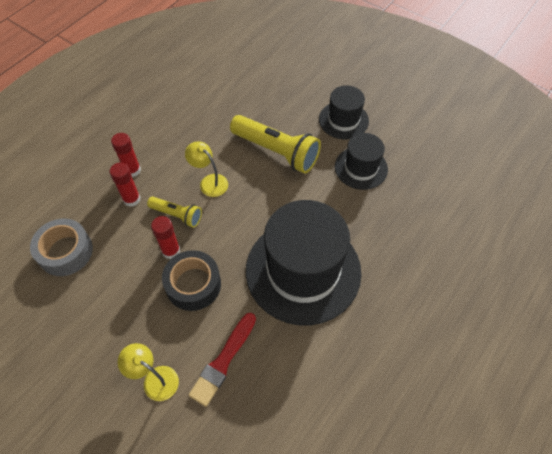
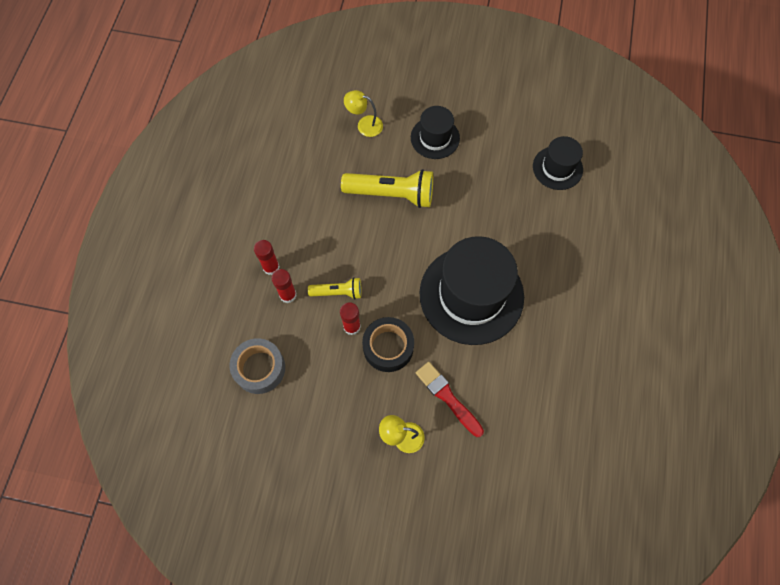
camera: 25 degrees left, 10 degrees up
(209, 182) = (348, 248): yellow lamp -> yellow lamp (364, 124)
(223, 361) = (448, 397): red brush -> red brush turned 135 degrees clockwise
(361, 168) = (473, 180): black hat -> black hat (557, 168)

